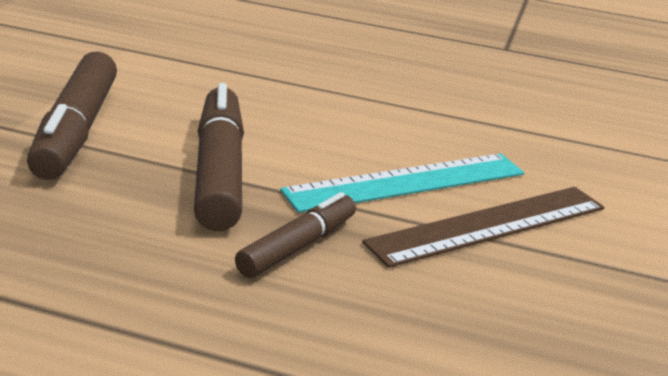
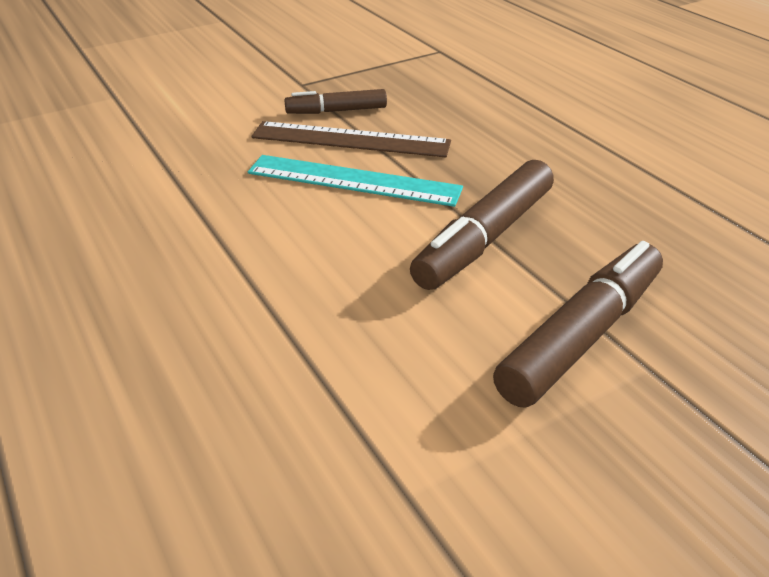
camera: 135 degrees left, 10 degrees up
(297, 247) = (490, 169): brown marker -> brown marker (336, 111)

